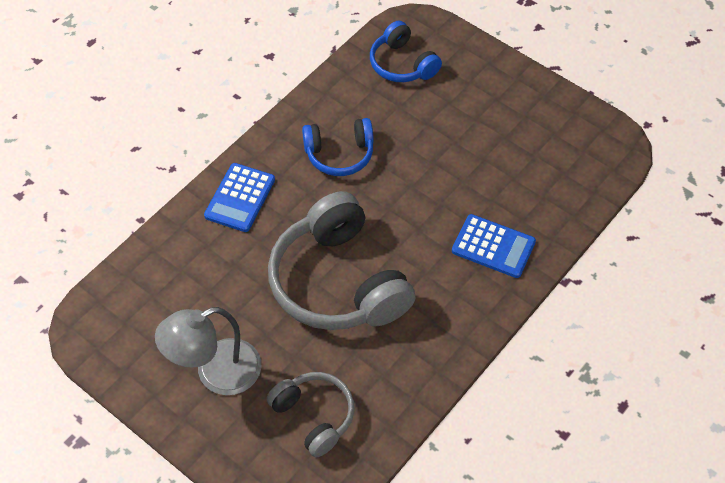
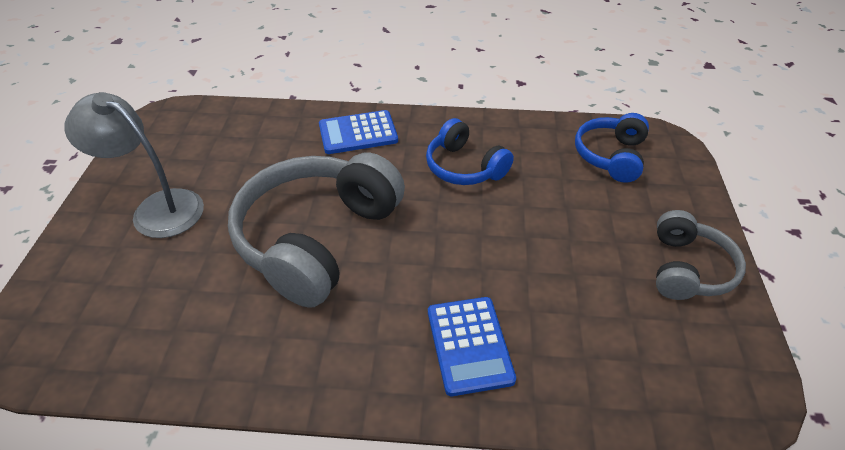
camera: 55 degrees right, 10 degrees down
(314, 416) = (140, 302): grey headphones -> grey headphones (687, 269)

